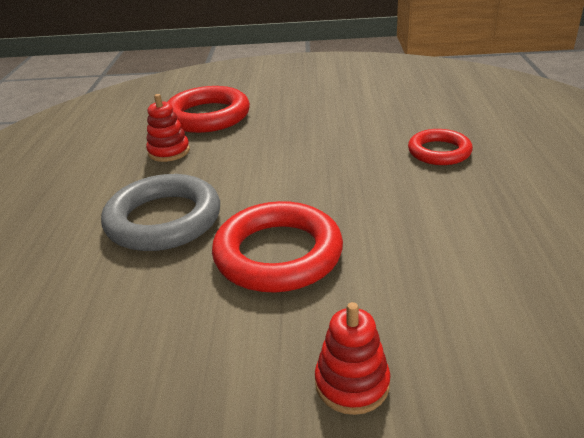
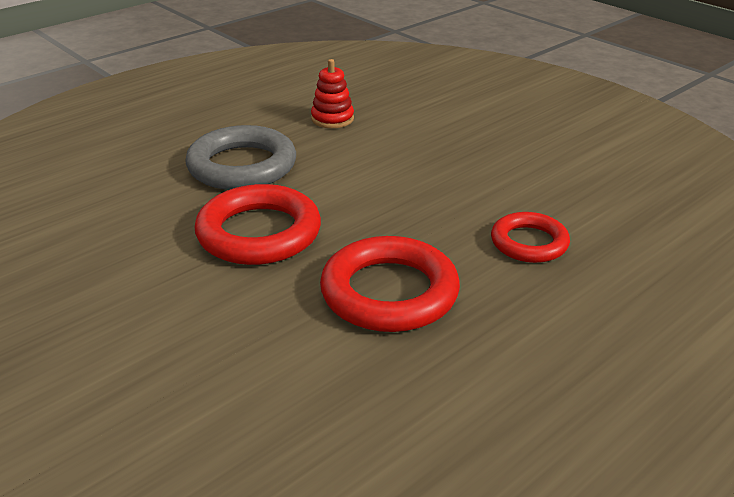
camera: 45 degrees right, 0 degrees up
(207, 116) = (411, 104): red ring -> red ring (389, 292)
(352, 383) = (151, 330): red stacking toy -> none

